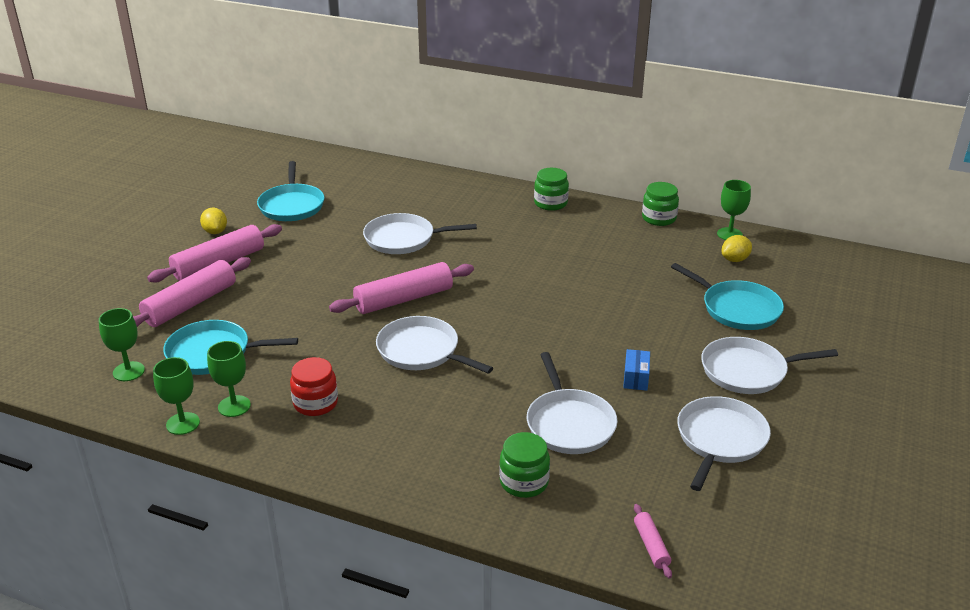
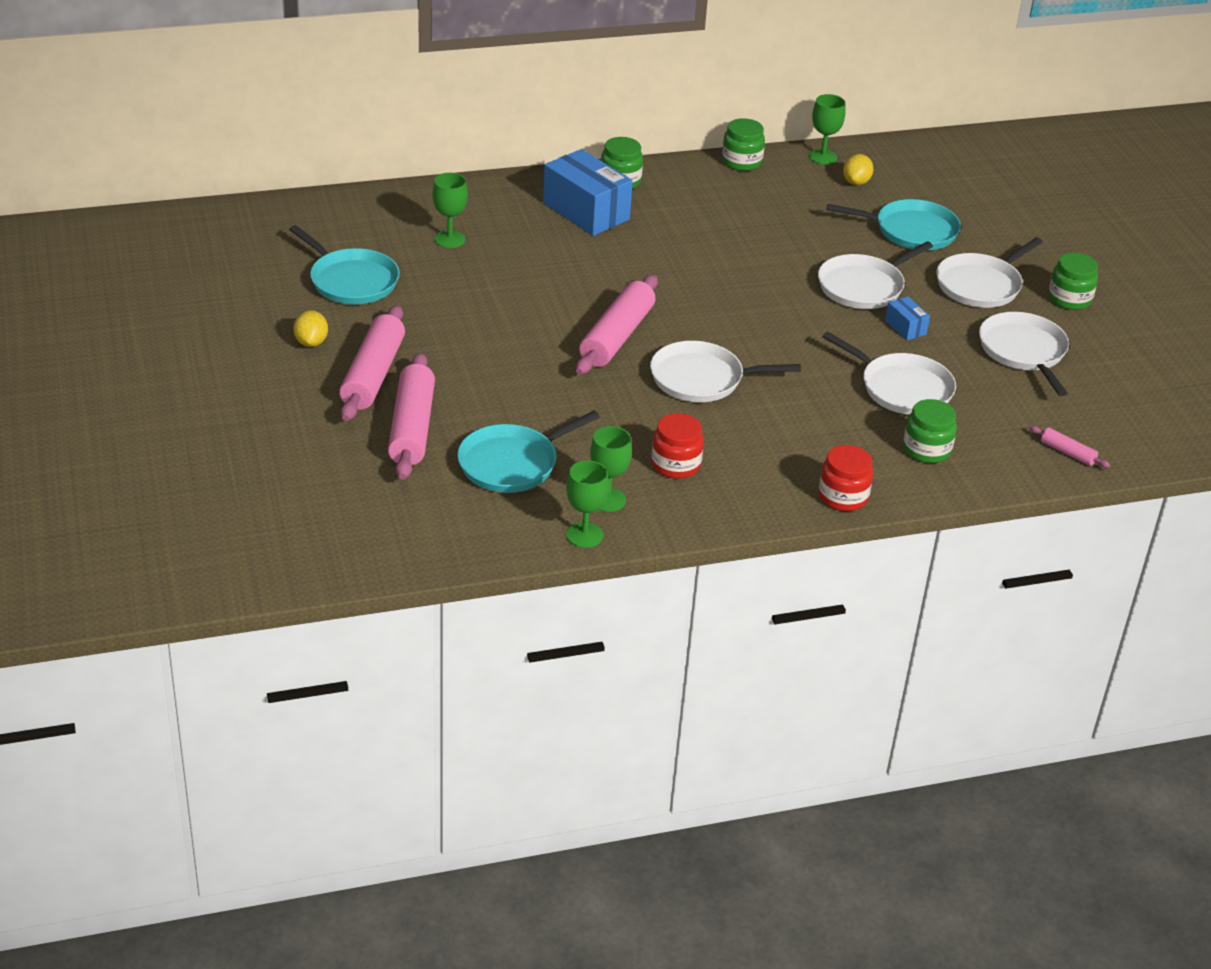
camera: 40 degrees left, 5 degrees up
(128, 371) = (456, 516): green goblet -> green goblet (449, 239)
(215, 231) = (311, 342): yellow lemon -> yellow lemon turned 60 degrees clockwise
(403, 239) = (528, 274): white pan -> white pan (863, 286)
(403, 487) = (843, 497): none -> red jar
(499, 214) = (586, 211): none -> blue box
(821, 414) = (1069, 299): none -> green jar

